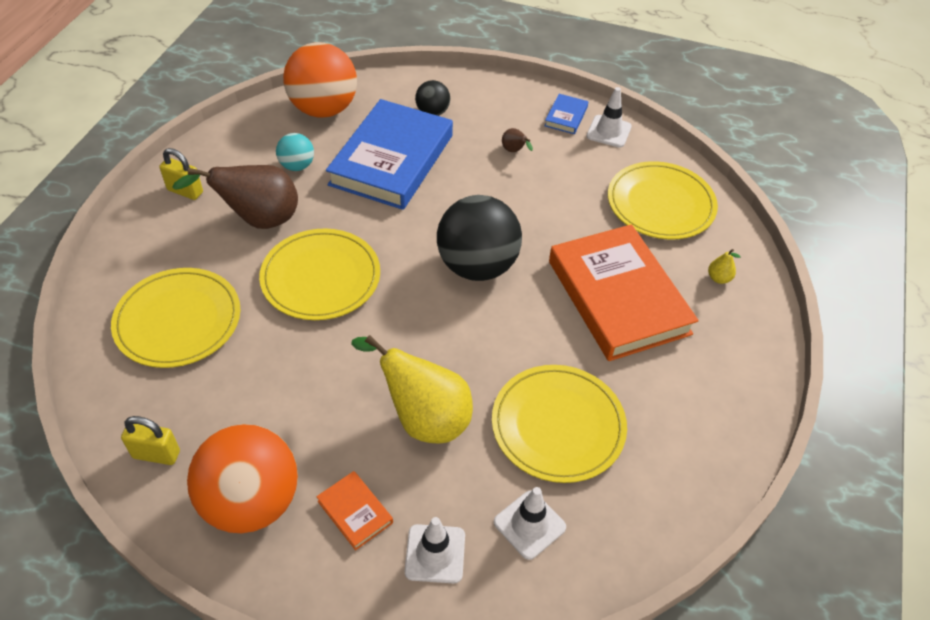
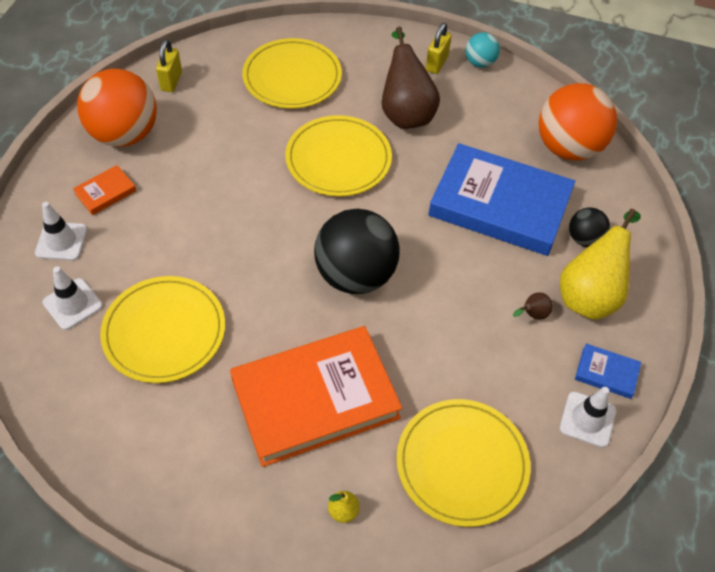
camera: 90 degrees right, 5 degrees up
(297, 166) = (480, 133): turquoise ball -> turquoise ball (480, 63)
(423, 418) = (184, 233): yellow pear -> yellow pear (590, 295)

